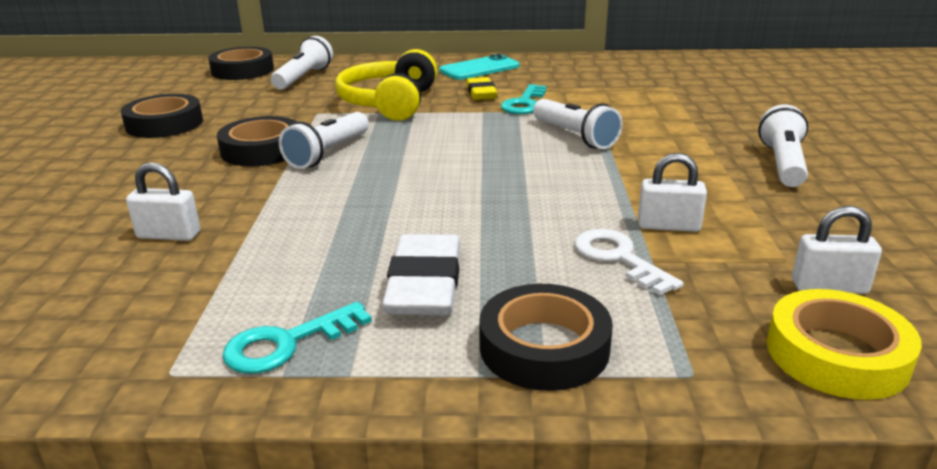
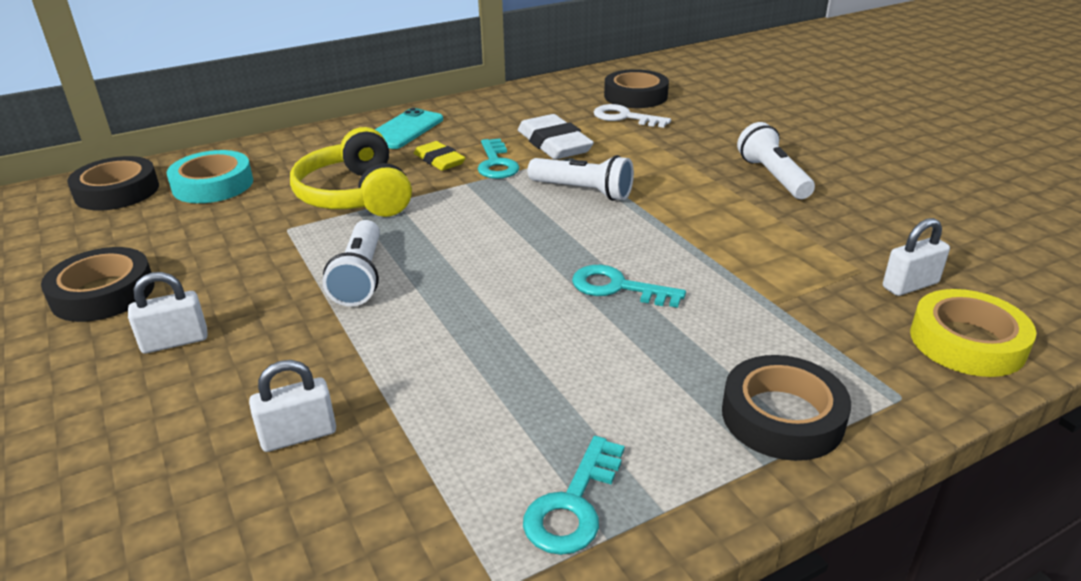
camera: 30 degrees left, 5 degrees up
(262, 150) = (277, 294): black tape -> black tape (635, 96)
(304, 78) = (213, 185): white flashlight -> turquoise tape
(425, 283) = (623, 393): white eraser -> white eraser (554, 144)
(517, 210) = (618, 287): none -> turquoise key
(619, 258) = (749, 310): white key -> white key (625, 117)
(668, 226) = (752, 265): white padlock -> white padlock (175, 341)

